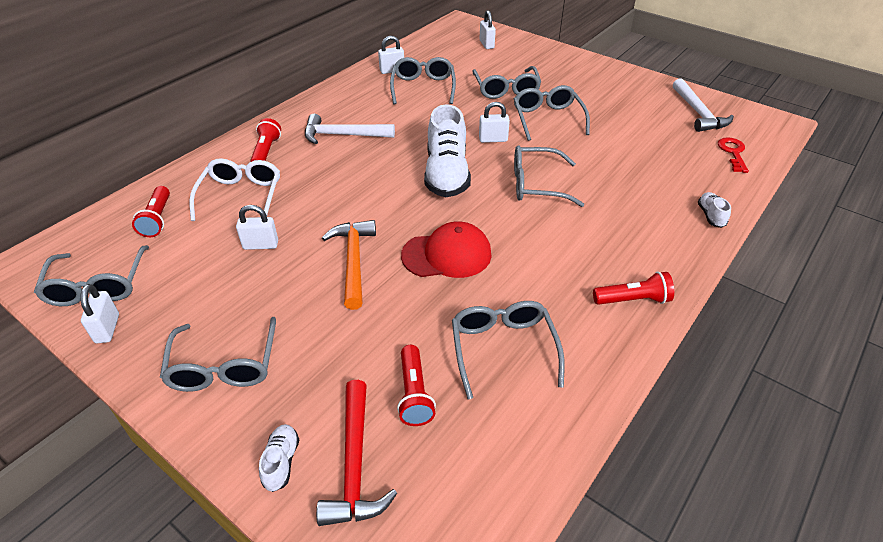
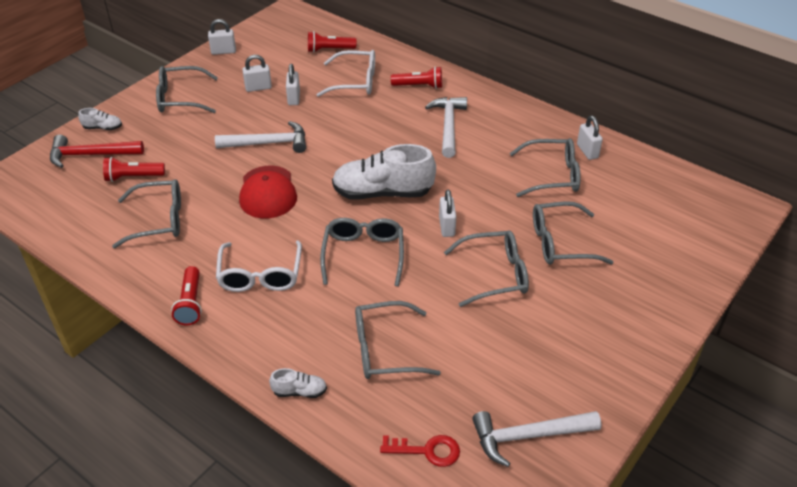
camera: 90 degrees right, 0 degrees up
(97, 286) = (263, 40): grey glasses -> grey glasses (385, 350)
(353, 261) = (268, 143): orange hammer -> white hammer
(486, 44) = (683, 230): white padlock -> white padlock (258, 88)
(579, 250) = (260, 275): none -> white glasses

